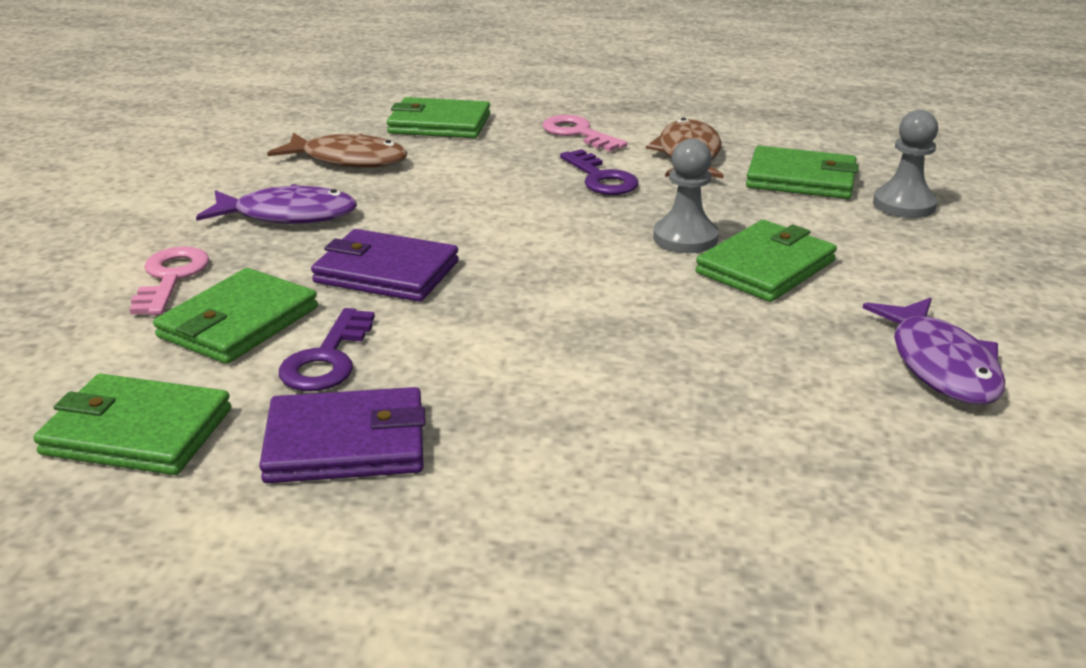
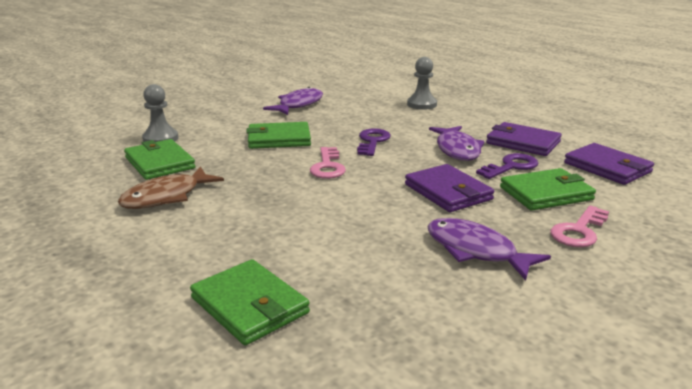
camera: 140 degrees left, 5 degrees down
(137, 432) = (607, 167): green wallet -> purple wallet
(348, 160) = (381, 291): brown fish -> none
(457, 363) = (457, 150): none -> purple fish
(578, 133) = (179, 243): pink key -> pink key (328, 167)
(601, 178) = (247, 201): purple key -> purple key (372, 141)
(685, 238) = (282, 158): grey pawn -> grey pawn (421, 104)

